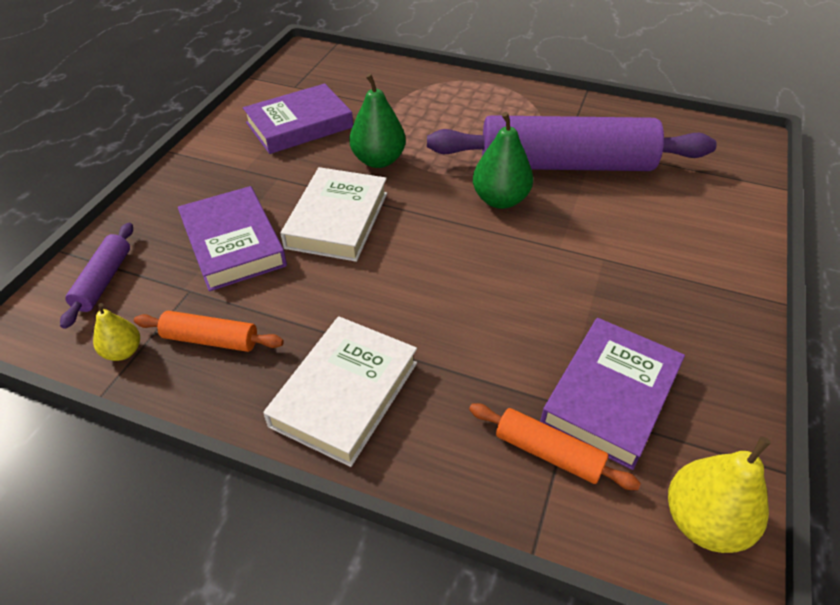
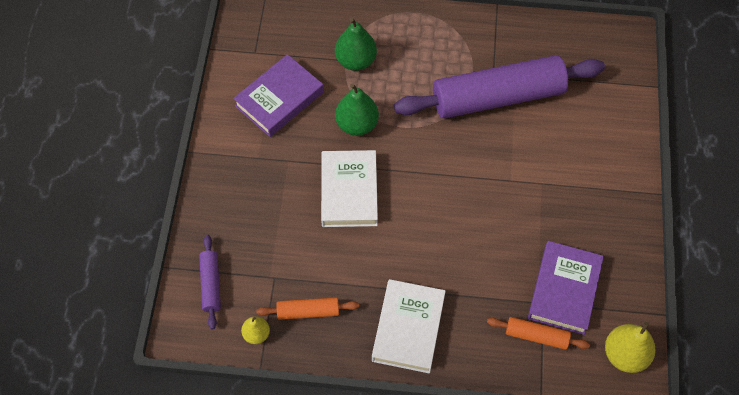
camera: 15 degrees left, 15 degrees up
(233, 243) = (285, 231): purple book -> none
(500, 200) = (459, 145): green pear -> green pear (355, 61)

